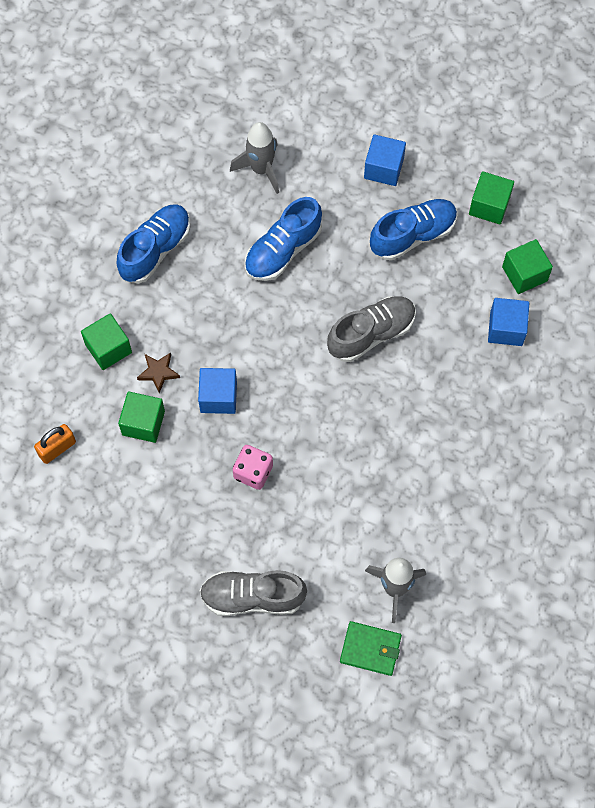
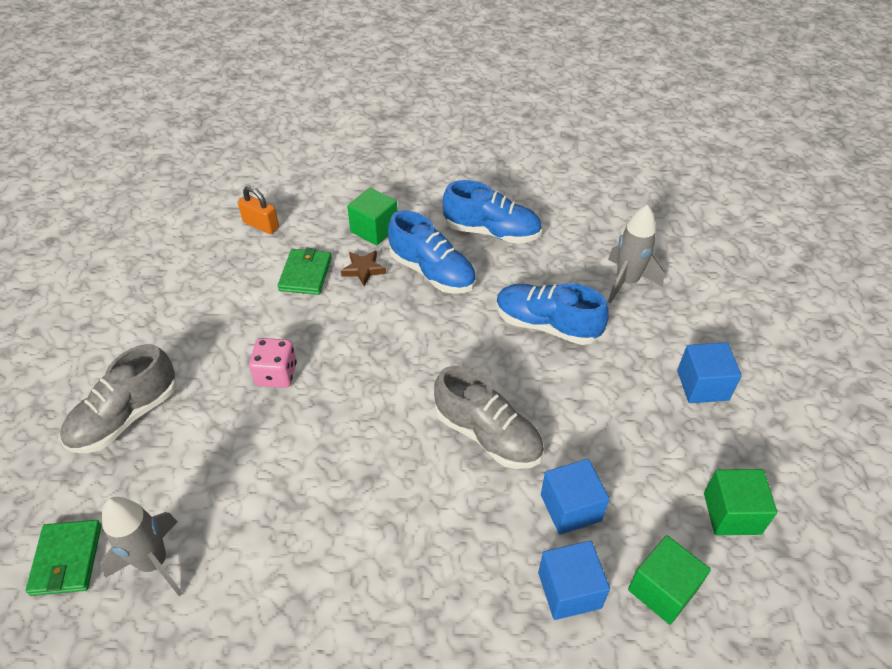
camera: 70 degrees right, 20 degrees down
(143, 423) = (305, 274): green cube -> green wallet
(218, 397) = (354, 321): blue cube -> blue cube (570, 507)
(252, 597) = (125, 417): grey shoe -> grey shoe turned 120 degrees counterclockwise
(413, 235) = (637, 440): blue shoe -> blue shoe (432, 272)

